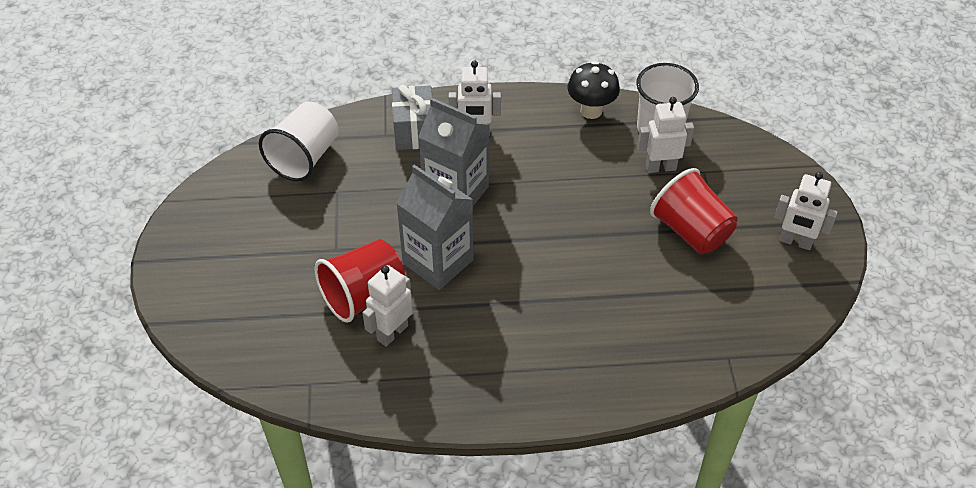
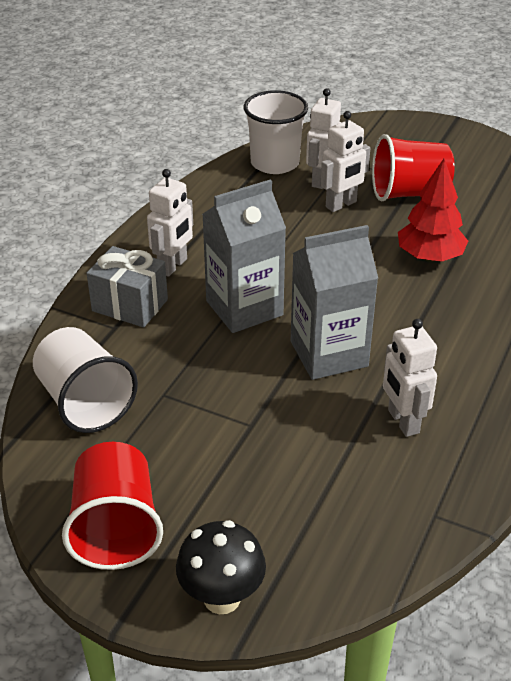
camera: 60 degrees left, 10 degrees down
(363, 295) = (334, 426): red cup -> red cup (116, 528)
(591, 111) = (216, 189): black mushroom -> black mushroom (222, 598)
(607, 278) = (430, 257): none -> red tree
(795, 242) = (459, 150): white robot -> white robot (341, 205)

